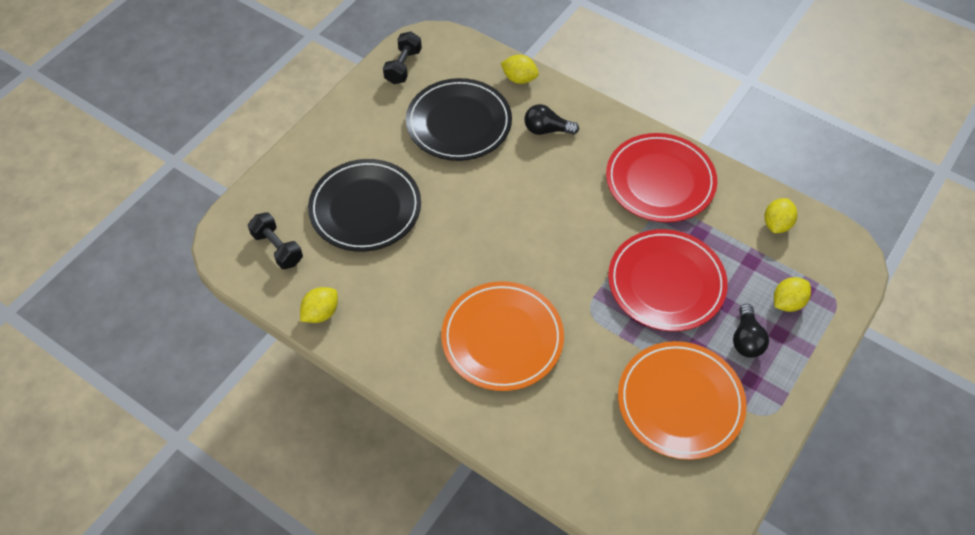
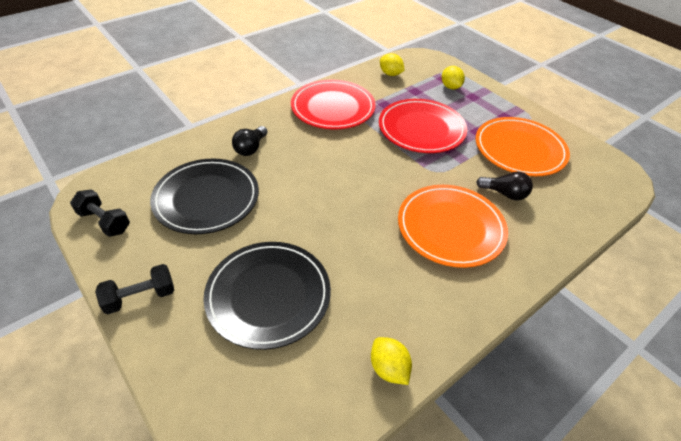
camera: 75 degrees left, 10 degrees down
(278, 248) = (283, 398): black dumbbell -> black dumbbell (140, 297)
(519, 79) = (185, 149): yellow lemon -> none
(746, 339) = (475, 109): black light bulb -> black light bulb (504, 193)

